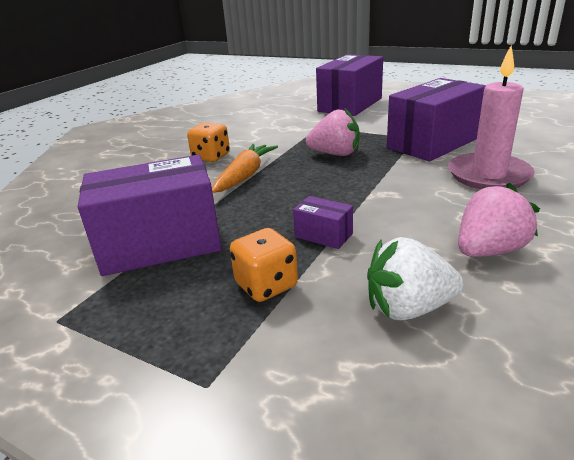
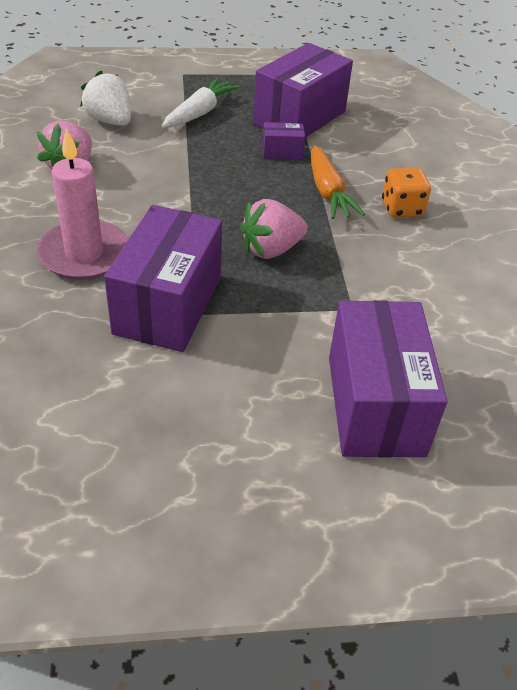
camera: 140 degrees right, 15 degrees up
(266, 285) = (200, 113): orange dice -> white carrot
(323, 235) = (194, 150): purple box -> purple box (282, 152)
(408, 308) = (110, 121): white strawberry -> white strawberry turned 90 degrees counterclockwise

